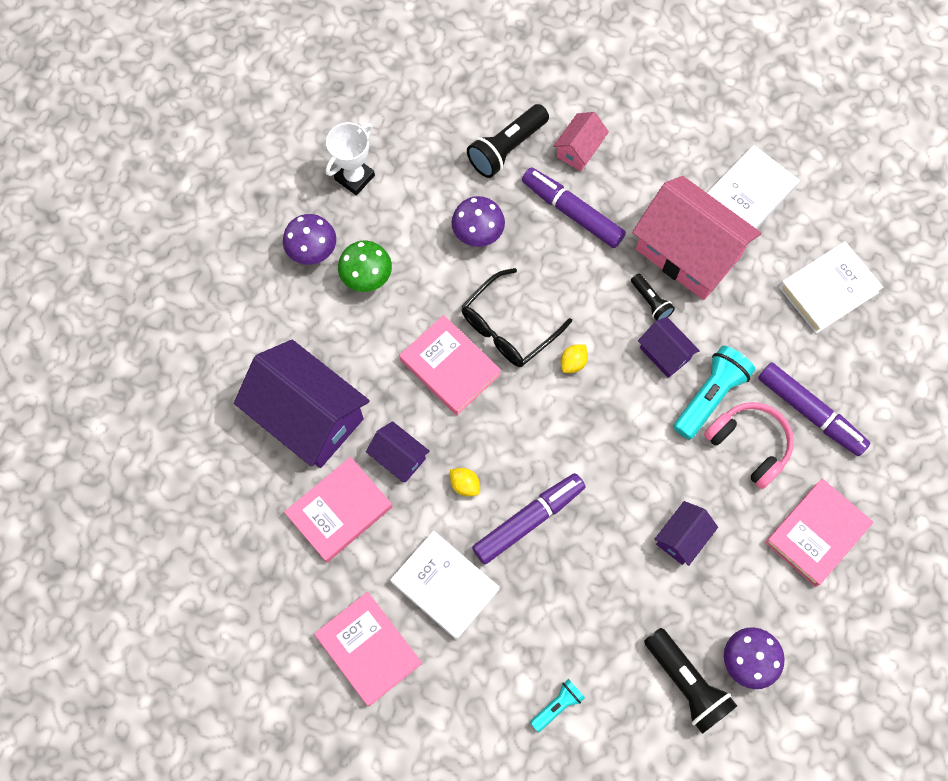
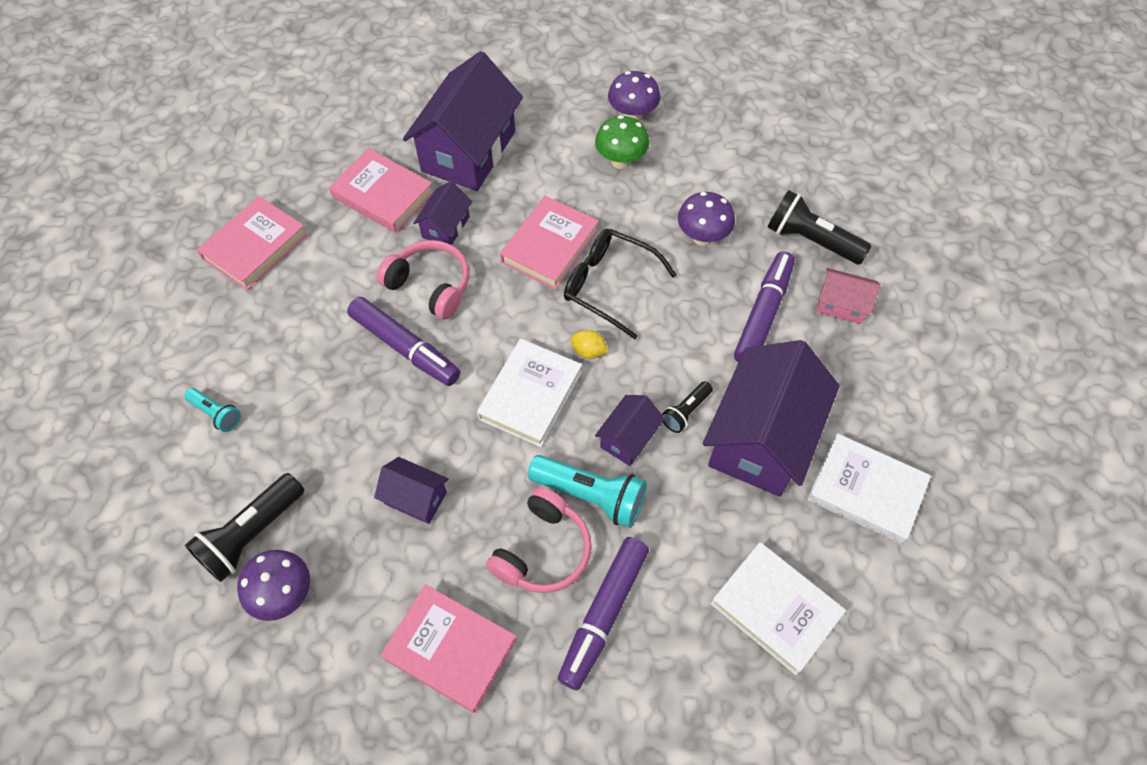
camera: 75 degrees right, 10 degrees down
(354, 177) = (722, 128): white trophy -> none
(445, 585) = (325, 292): white book -> white book (530, 395)
(465, 485) = (430, 285): yellow lemon -> pink headphones
(688, 253) = (761, 438): pink house -> purple house

